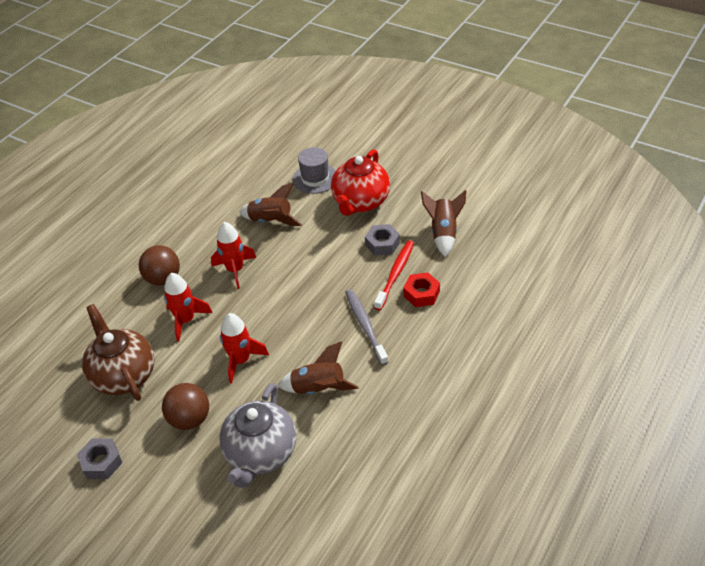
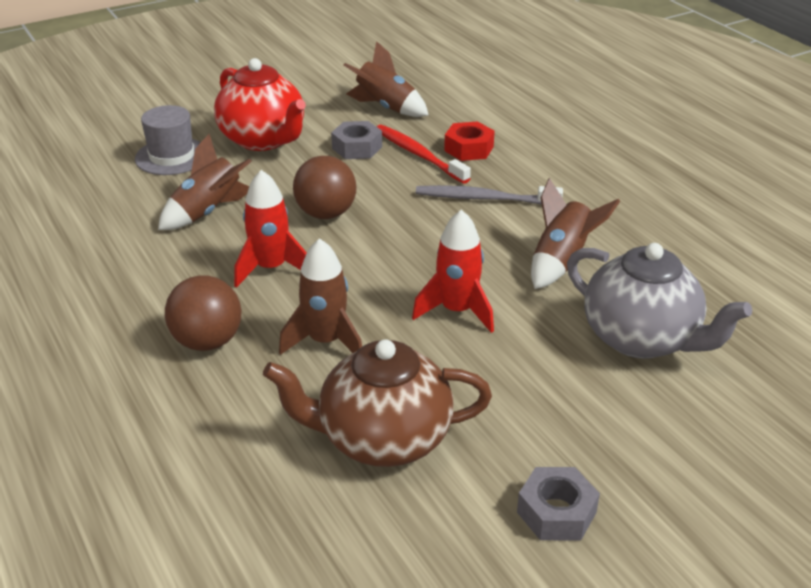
camera: 65 degrees left, 10 degrees down
(186, 320) = (325, 341): red rocket -> brown rocket
(190, 419) = (532, 389): brown ball -> brown ball (326, 214)

